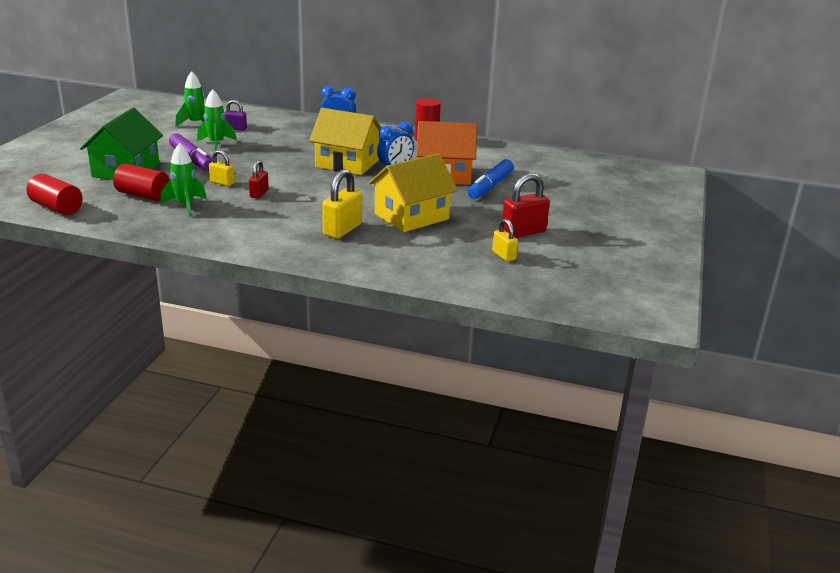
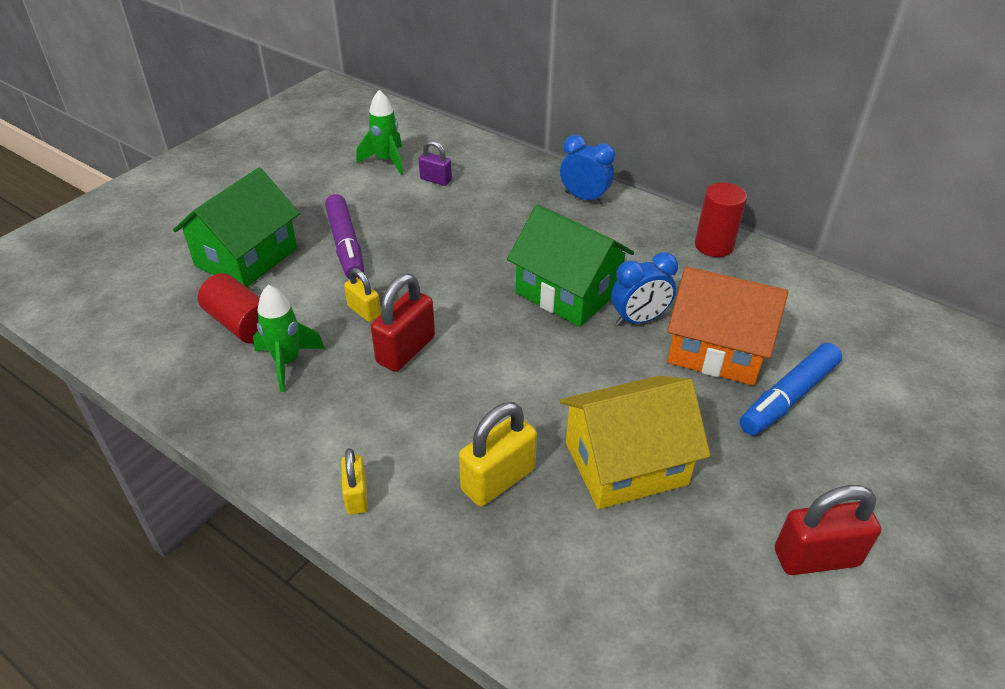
camera: 20 degrees right, 15 degrees up
(57, 208) = (115, 334): red cylinder -> none
(216, 144) = (394, 213): green rocket -> none
(259, 194) = (406, 350): red padlock -> red padlock, size x1.68
(347, 163) = (568, 292): yellow house -> green house
(503, 255) = (760, 629): yellow padlock -> yellow padlock (356, 496)

